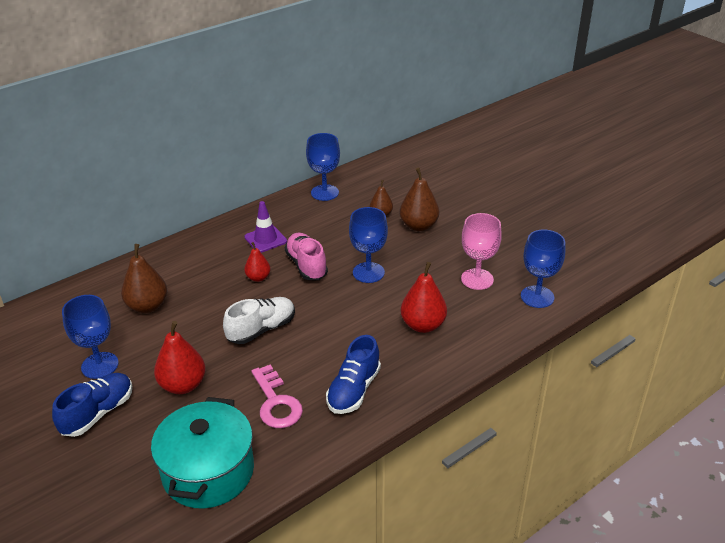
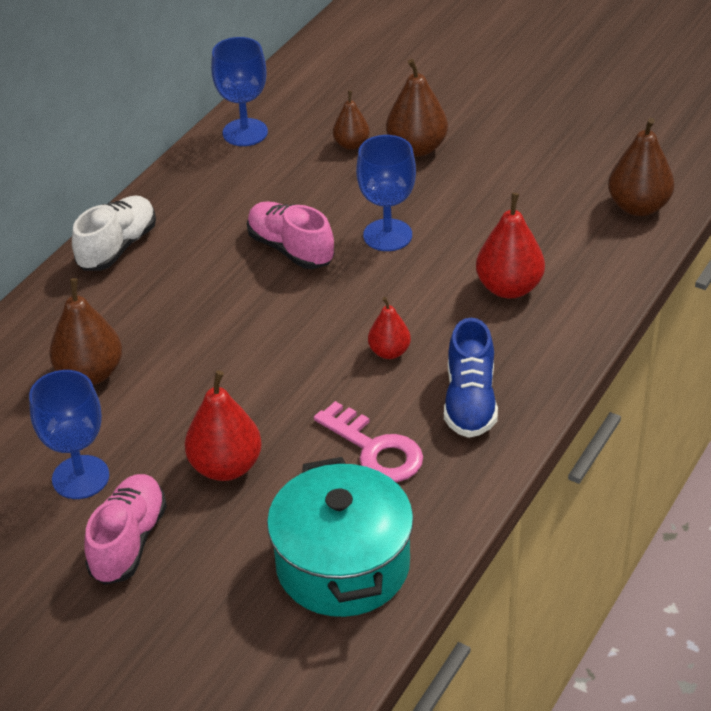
camera: 20 degrees left, 5 degrees up
(98, 413) = (128, 541): blue shoe -> pink shoe
(258, 278) = (230, 286): red pear -> red pear (389, 352)
(261, 329) = (286, 358): white shoe -> white shoe (117, 247)
(265, 239) = (202, 227): purple traffic cone -> none
(477, 279) = (544, 204): pink goblet -> none
(537, 297) = (638, 207): blue goblet -> brown pear

